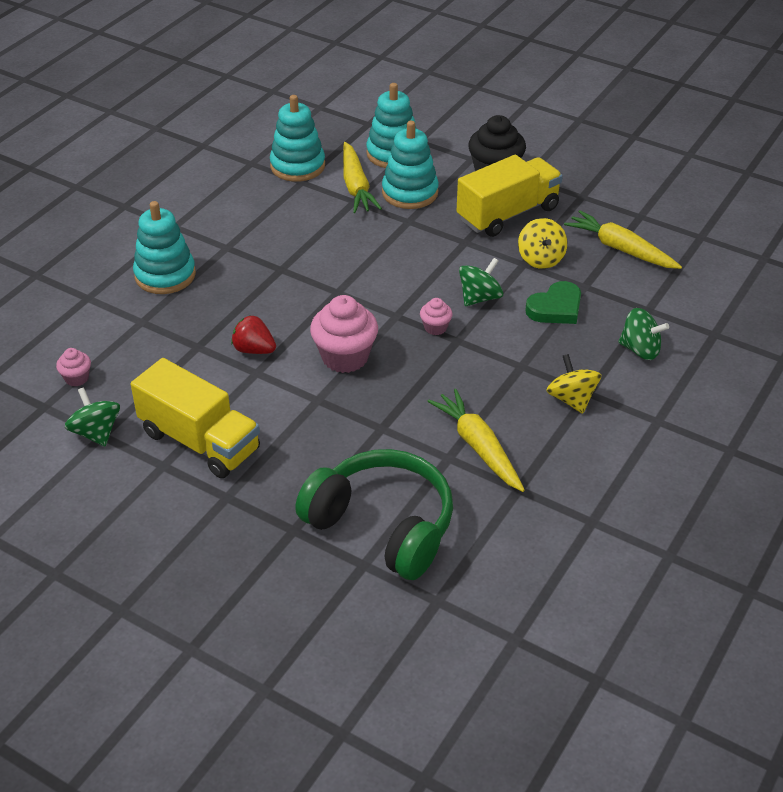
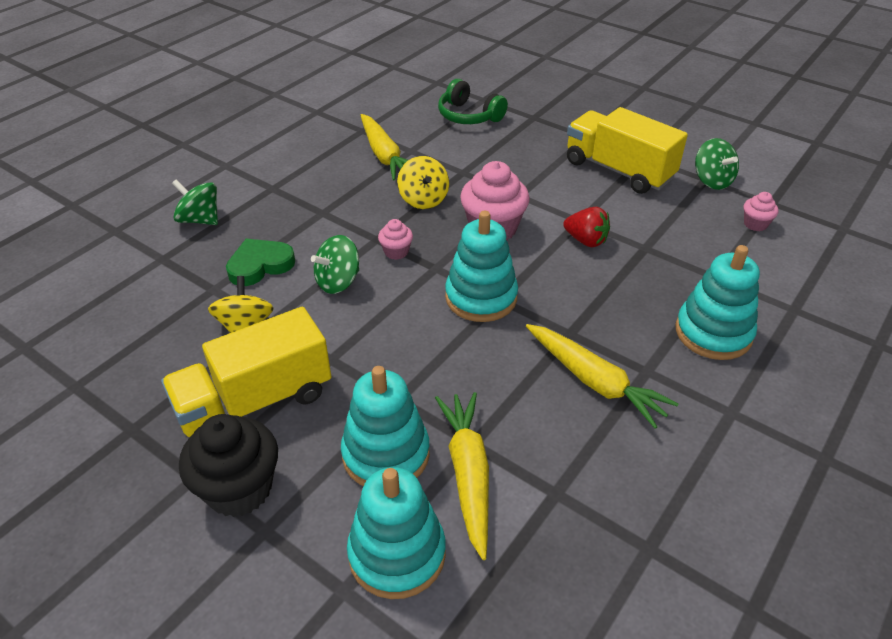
camera: 175 degrees left, 0 degrees up
(297, 166) = (566, 532): turquoise stacking toy -> turquoise stacking toy (481, 297)
(382, 525) = (469, 116): green headphones -> green headphones, size x0.60
(571, 399) = (290, 183): yellow spinning top -> yellow spinning top (423, 199)
(621, 249) = (138, 334): yellow carrot -> yellow carrot (594, 381)

